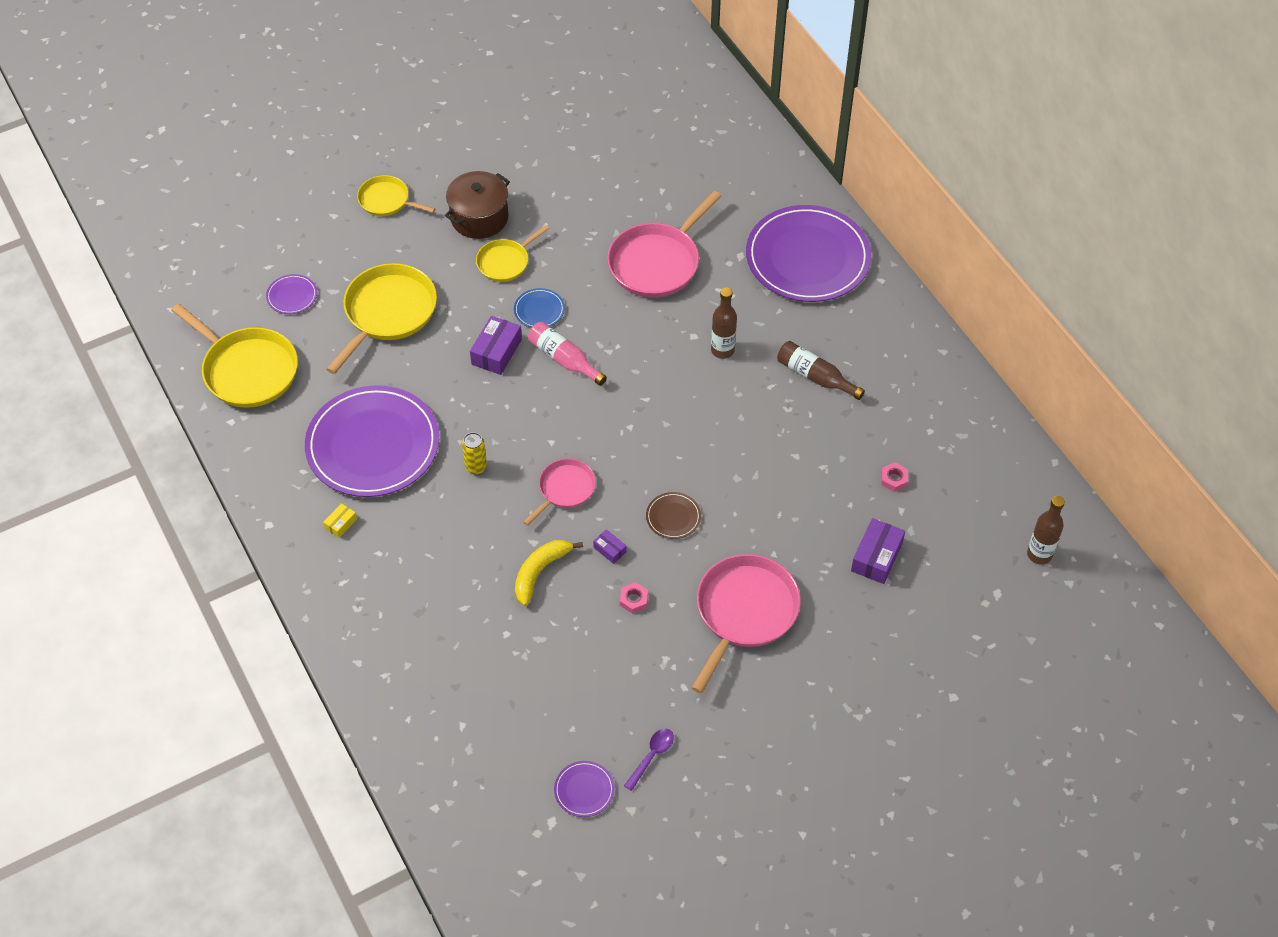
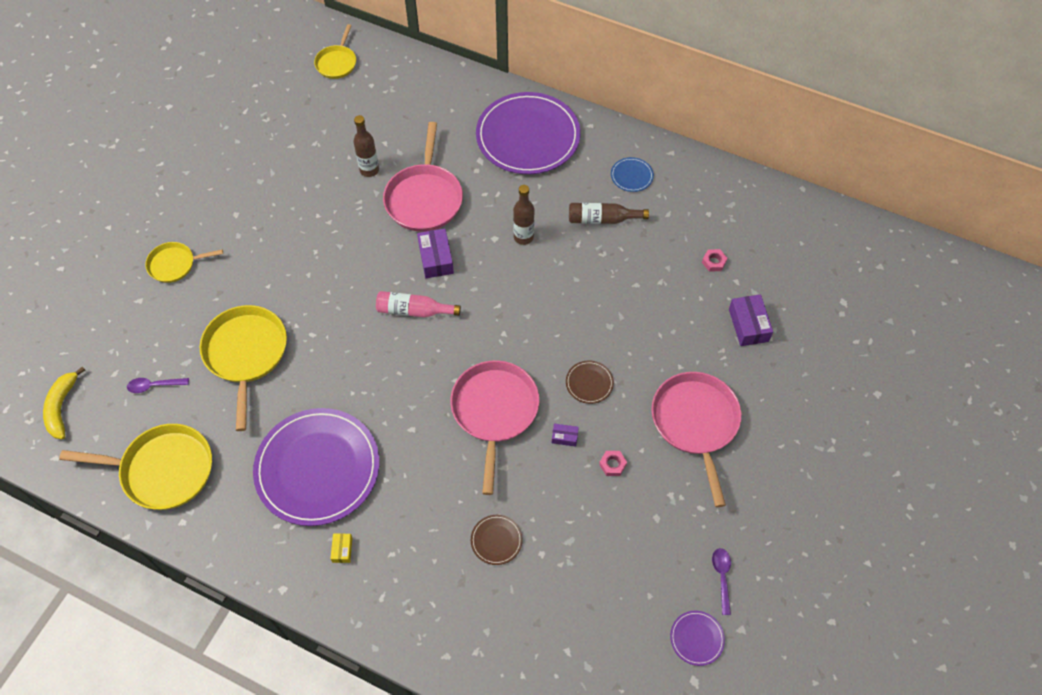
camera: 35 degrees left, 5 degrees up
(292, 296) = (154, 386): purple plate -> purple spoon
(476, 467) = (413, 435): yellow can -> none
(476, 598) = (496, 540): none -> brown plate
(479, 217) = (261, 238): brown pot -> none
(496, 352) = (357, 335): purple box -> purple box (436, 258)
(505, 262) = (309, 261): yellow pan -> yellow pan (337, 63)
(539, 310) = (365, 284): blue plate -> blue plate (631, 176)
(540, 572) = (528, 488): yellow banana -> yellow banana (62, 407)
(565, 489) = (494, 411): pink pan -> pink pan, size x1.74
(1039, 554) = (846, 258): brown bottle -> brown bottle (369, 170)

